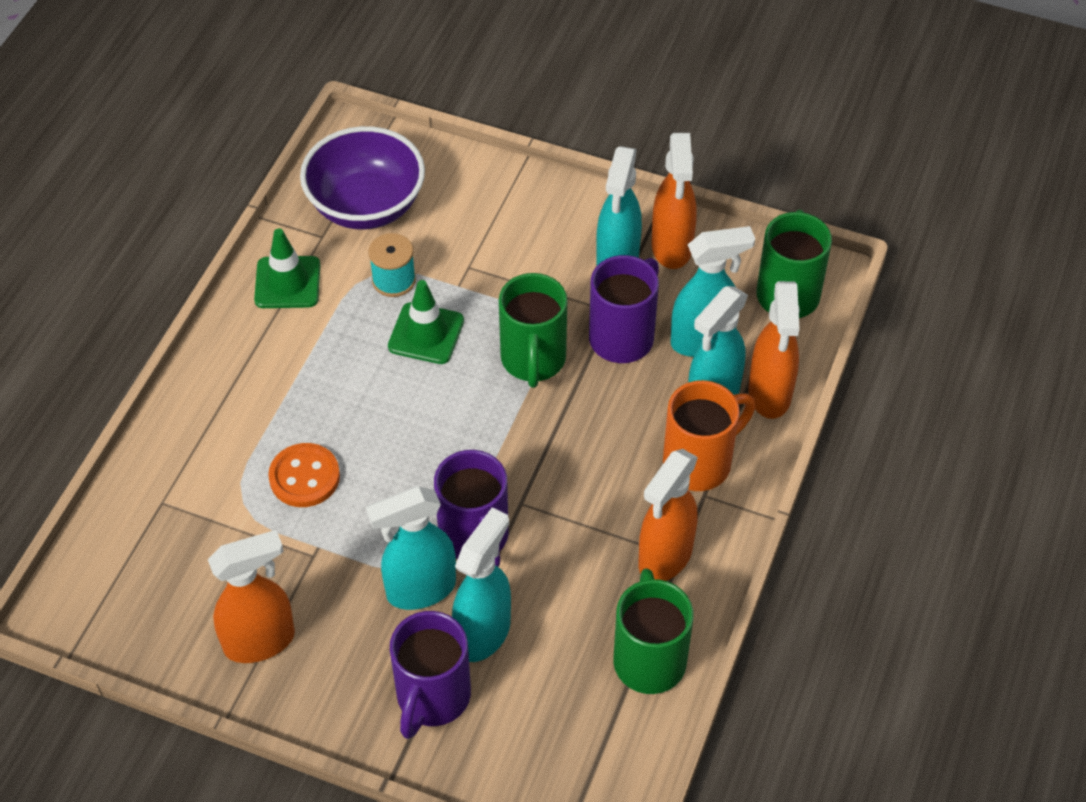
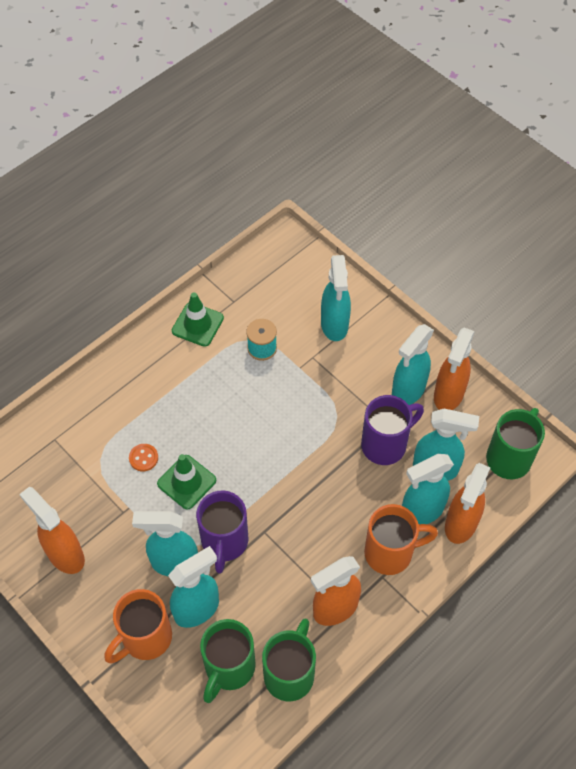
camera: 25 degrees right, 5 degrees up
(261, 641) = (65, 554): orange spray bottle -> orange spray bottle turned 135 degrees counterclockwise
(304, 477) = (143, 458): orange button -> orange button, size x0.63
(366, 205) = (270, 291): purple bowl -> none
(426, 333) = (263, 392): green traffic cone -> green traffic cone (186, 482)
(432, 698) = (145, 638): purple mug -> orange mug
(477, 217) = (334, 325): none -> turquoise spray bottle
(533, 360) = (320, 438): green mug -> green mug (229, 668)

